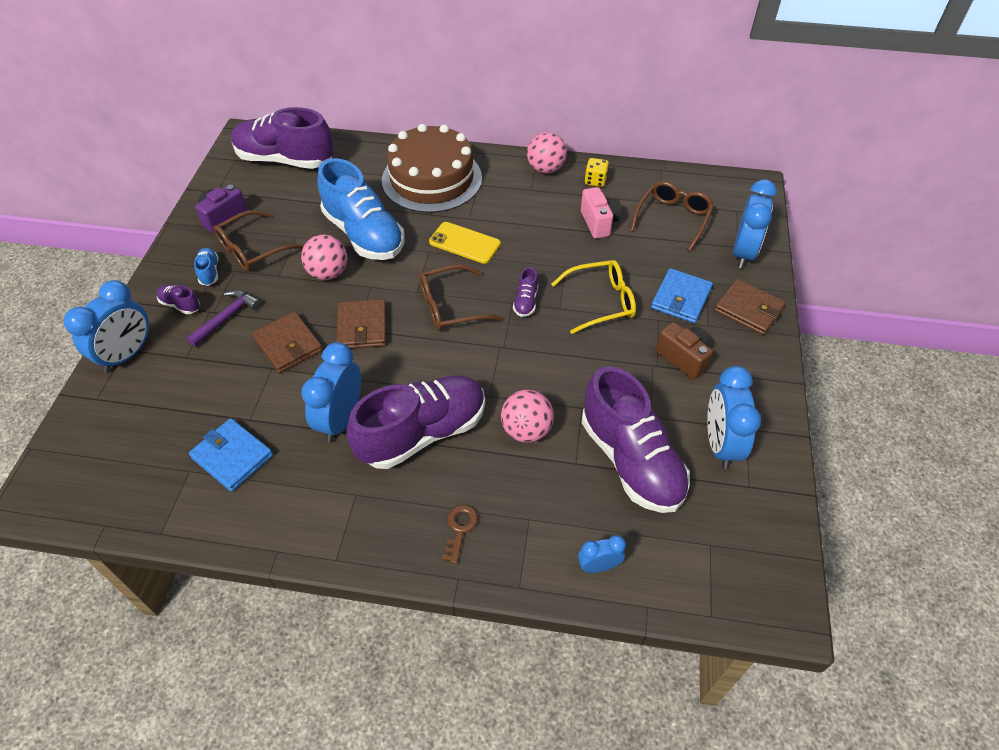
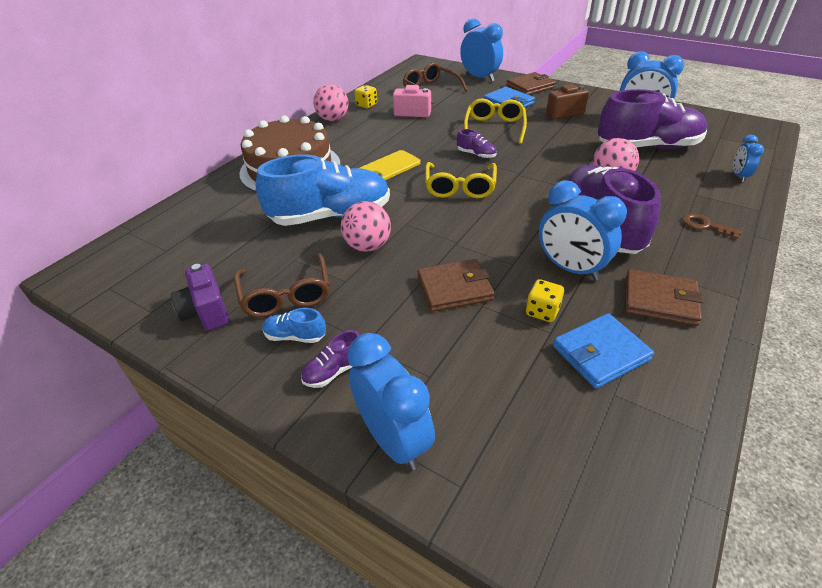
camera: 65 degrees left, 10 degrees down
(227, 318) = (385, 330): purple hammer -> none
(274, 409) = (542, 311): none -> yellow dice
(285, 160) = (158, 248): purple shoe -> none
(362, 327) = (457, 237): brown wallet -> brown wallet (660, 300)
(450, 306) = (460, 187): brown glasses -> yellow glasses

